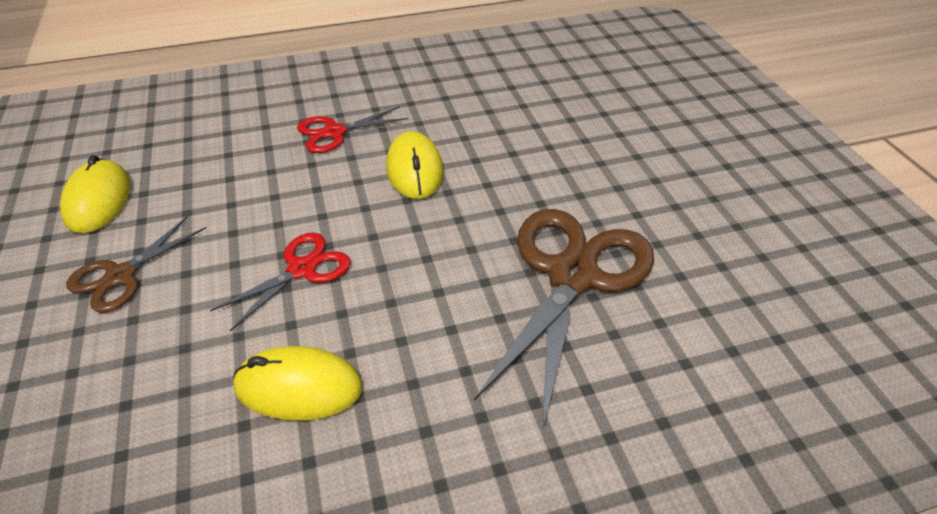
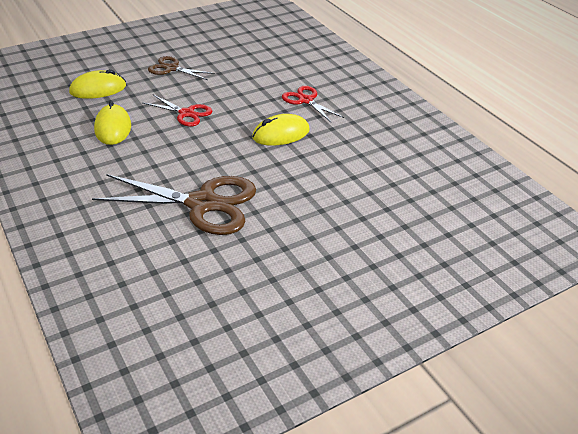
camera: 75 degrees right, 5 degrees down
(98, 200) = (220, 49): yellow mouse -> yellow mouse (98, 89)

